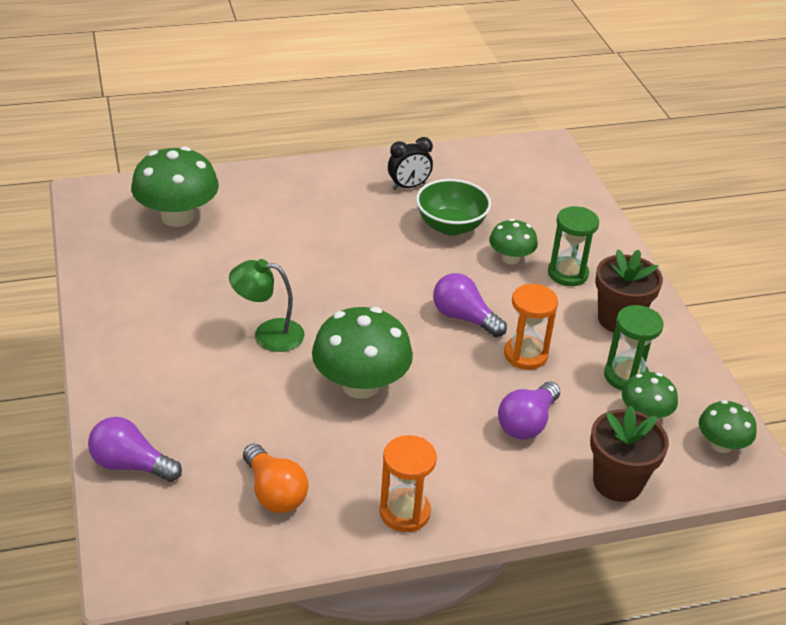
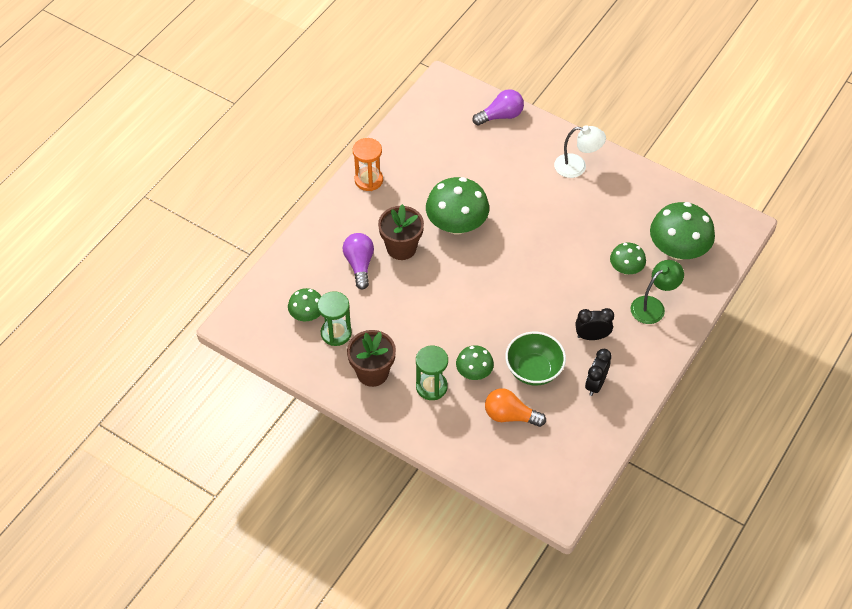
camera: 140 degrees right, 15 degrees up
(143, 345) = (577, 167): none -> white lamp
(268, 334) = (532, 217): green lamp -> green lamp (653, 306)
(274, 492) = (430, 148): orange light bulb -> orange light bulb (510, 415)
(361, 214) = (592, 336): none -> black clock
(464, 318) = (453, 305): purple light bulb -> none
(525, 355) = (399, 306): orange hourglass -> none
(617, 482) = (290, 264): brown flower pot -> brown flower pot (401, 248)
(721, 445) = (256, 326): green mushroom -> green mushroom (626, 268)

